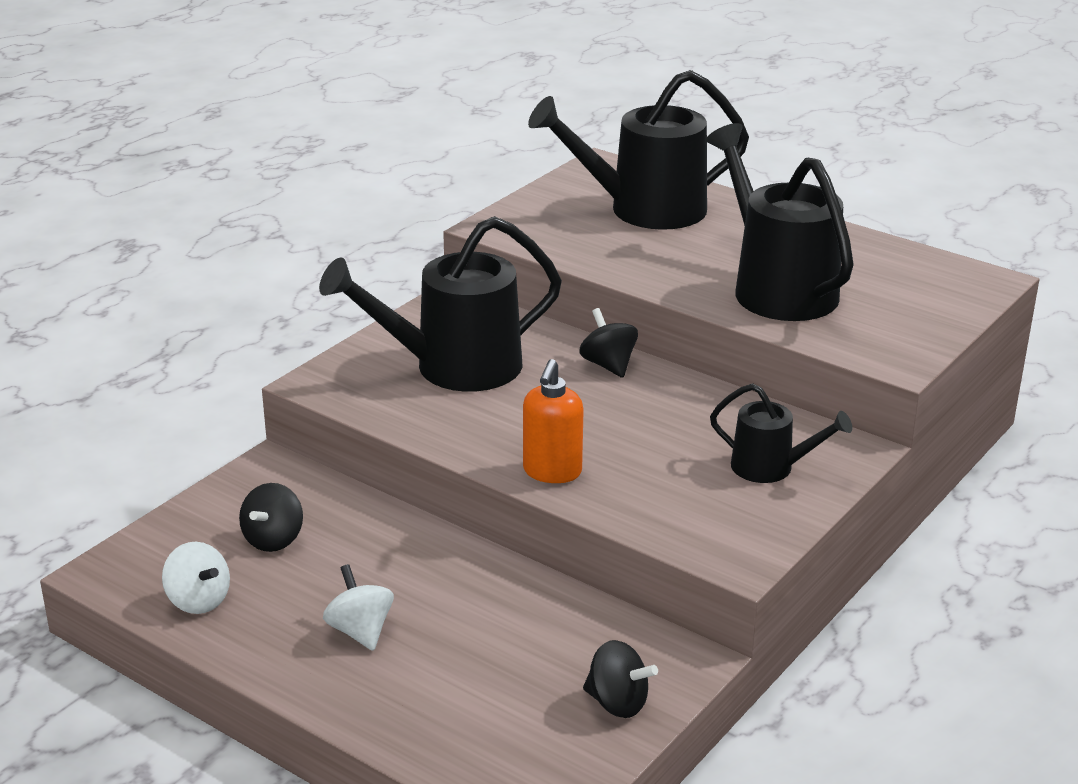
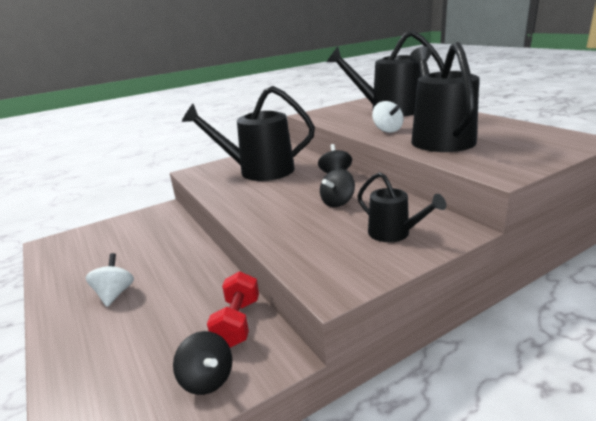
camera: 25 degrees right, 5 degrees down
(198, 601) = (65, 263): white spinning top -> white spinning top (387, 130)
(273, 540) = (129, 240): black spinning top -> black spinning top (337, 202)
(552, 472) = (260, 220): orange soap dispenser -> none
(598, 632) = (237, 323): none -> red dumbbell

